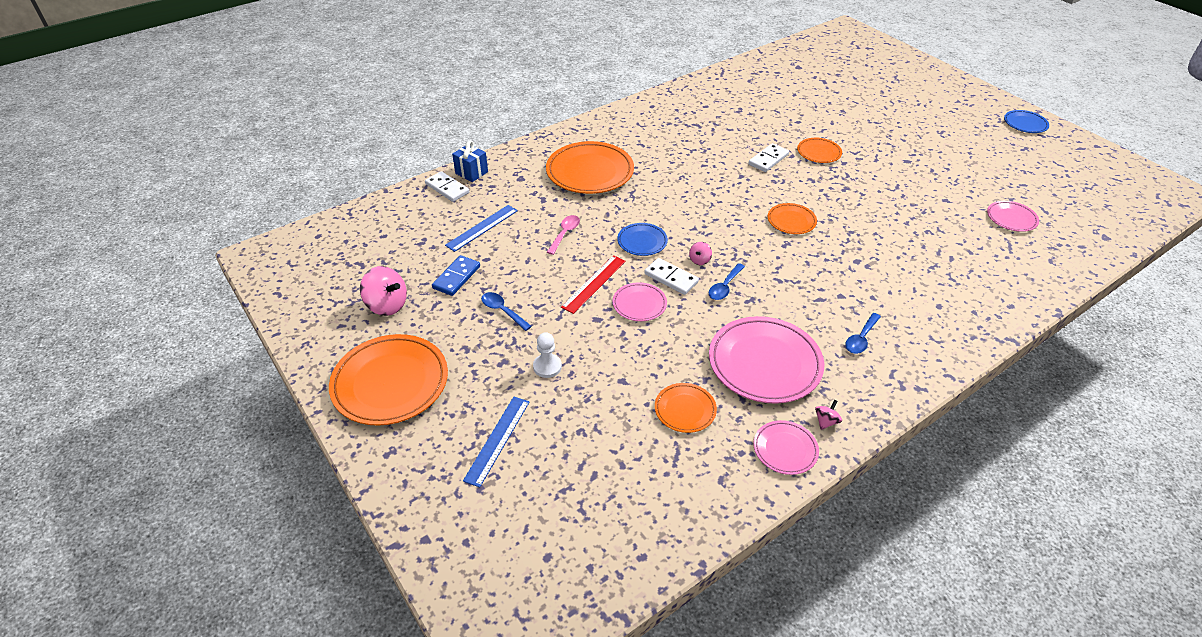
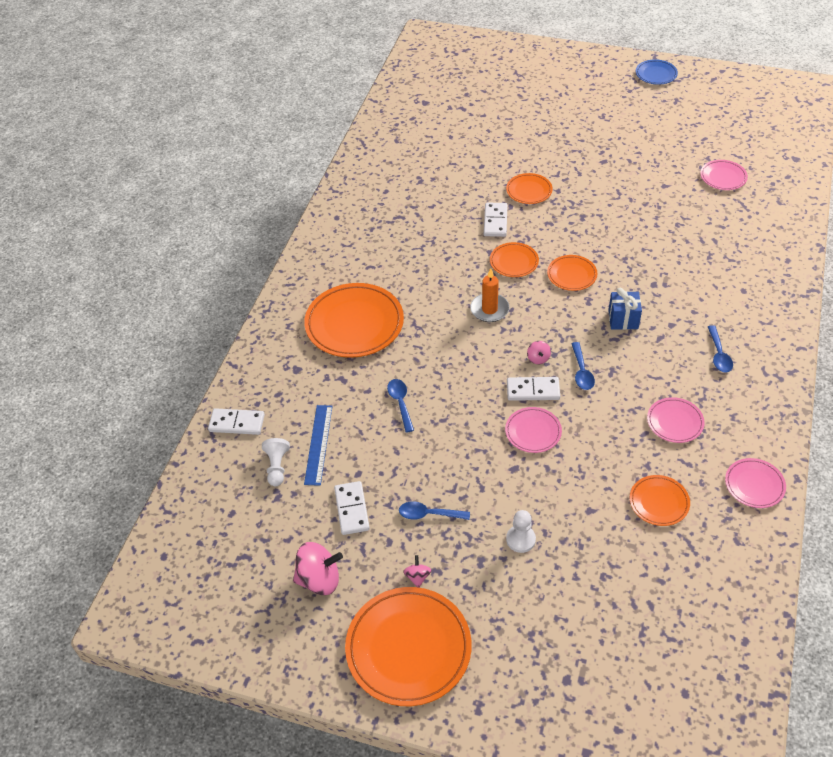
camera: 35 degrees left, 5 degrees up
(441, 226) = (277, 467): none -> white pawn
(456, 277) = (352, 509): blue domino -> white domino
(471, 172) = (241, 391): blue gift -> blue gift (623, 319)
(497, 440) = (551, 631): blue ruler -> none
(565, 234) = (400, 403): pink spoon -> blue spoon
(594, 283) = (477, 437): red ruler -> none
(642, 241) = (474, 369): blue plate -> none
(698, 211) = (489, 309): none -> orange candle
(753, 191) = (514, 262): none -> orange plate
(764, 363) = (675, 422): pink plate -> pink plate, size x0.52
(826, 421) = (759, 442): pink spinning top -> pink spinning top (417, 577)

